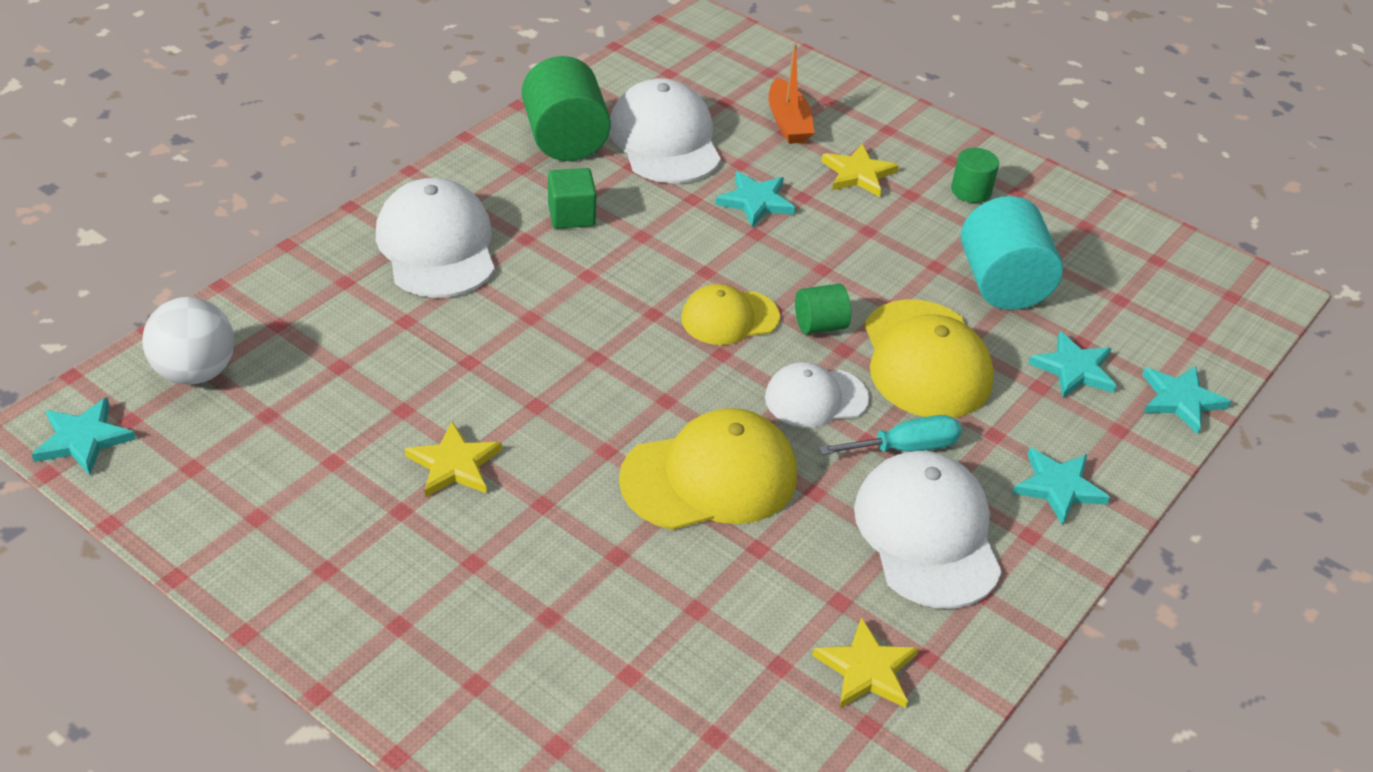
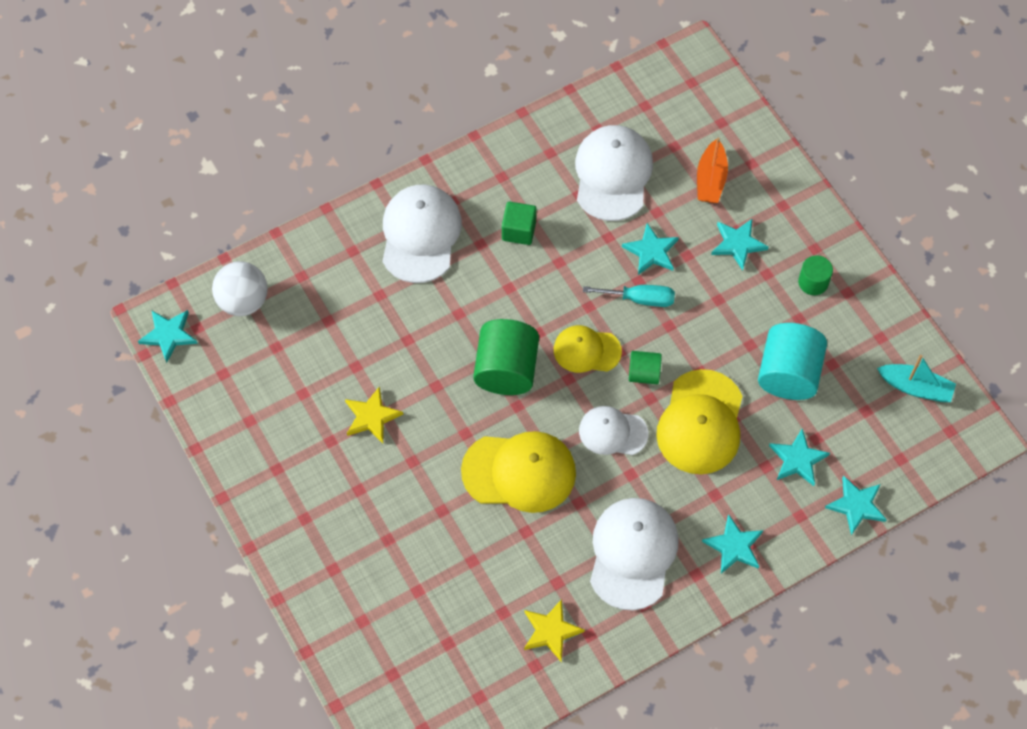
camera: 25 degrees right, 20 degrees up
(565, 140) = (542, 157): green cylinder -> green cylinder (506, 370)
(858, 174) = (738, 244): yellow star -> turquoise star
(905, 448) = (651, 487): turquoise screwdriver -> turquoise screwdriver (640, 299)
(1160, 263) = (915, 387): none -> turquoise boat

